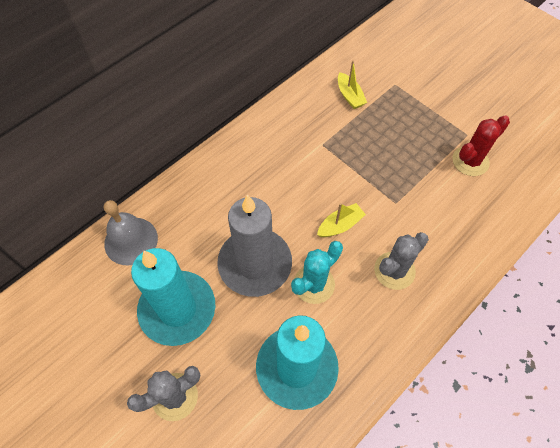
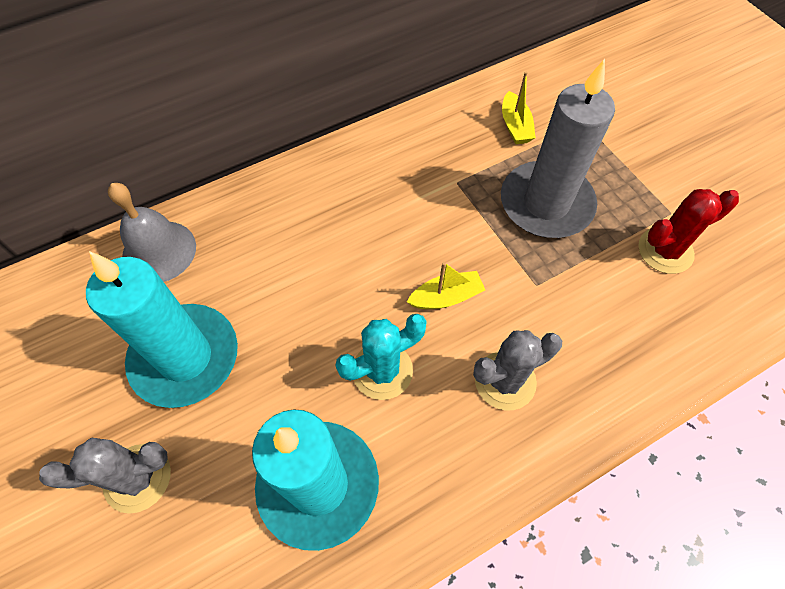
camera: 15 degrees right, 0 degrees up
(255, 264) = (310, 322): grey candle -> grey candle (546, 203)

